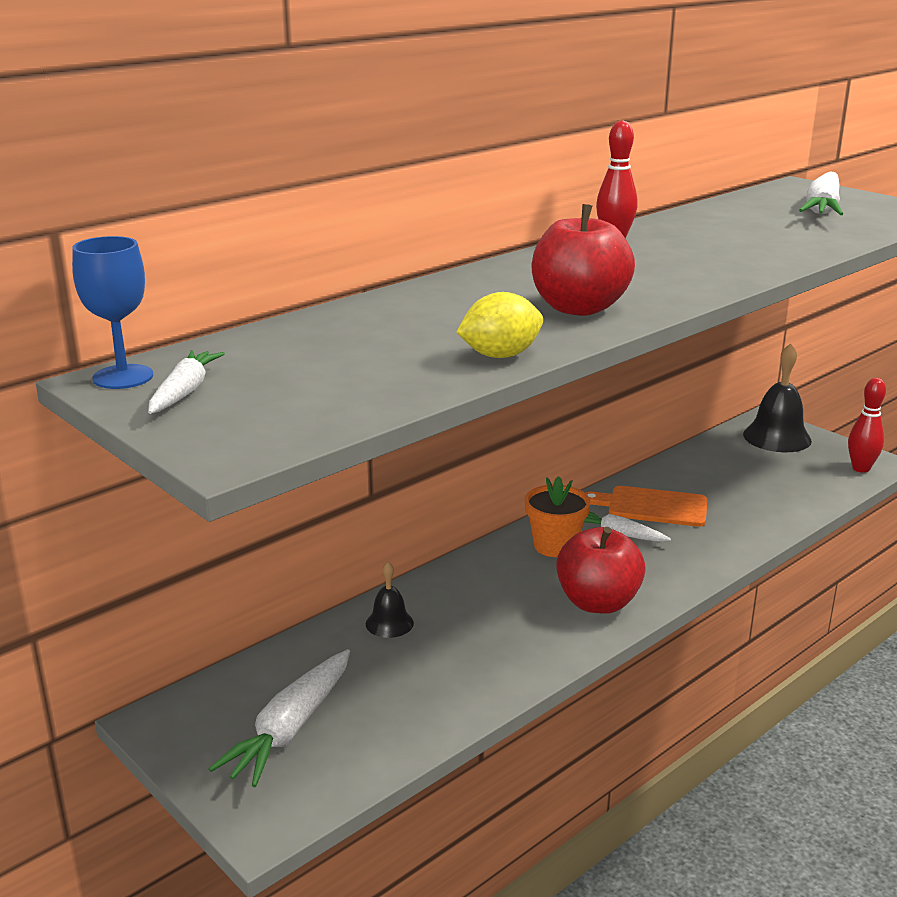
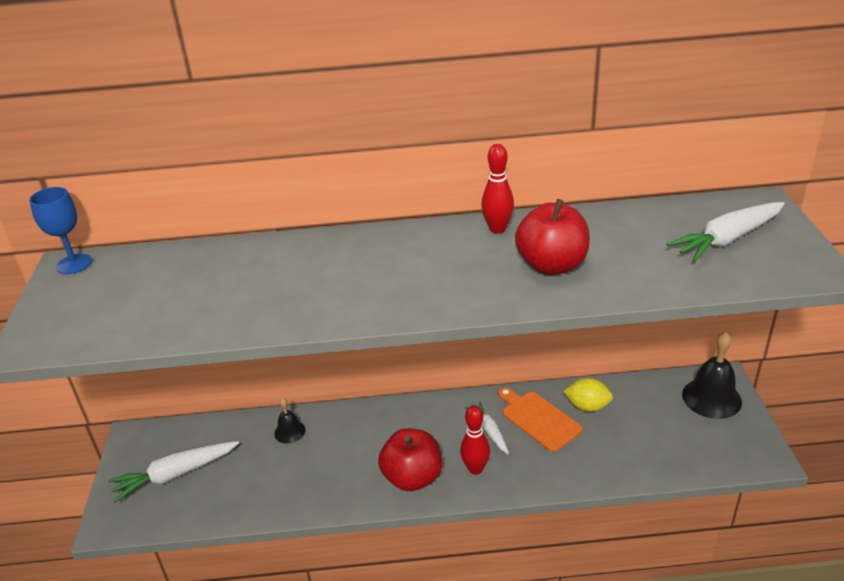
camera: 40 degrees right, 10 degrees up
(184, 392) = (78, 288): white carrot -> none
(500, 355) = (248, 322): yellow lemon -> yellow lemon (587, 406)
(555, 546) = (439, 421): orange flower pot -> none
(579, 308) = (359, 295): red apple -> red apple (552, 265)
(861, 468) = (743, 457): red bowling pin -> red bowling pin (475, 469)

